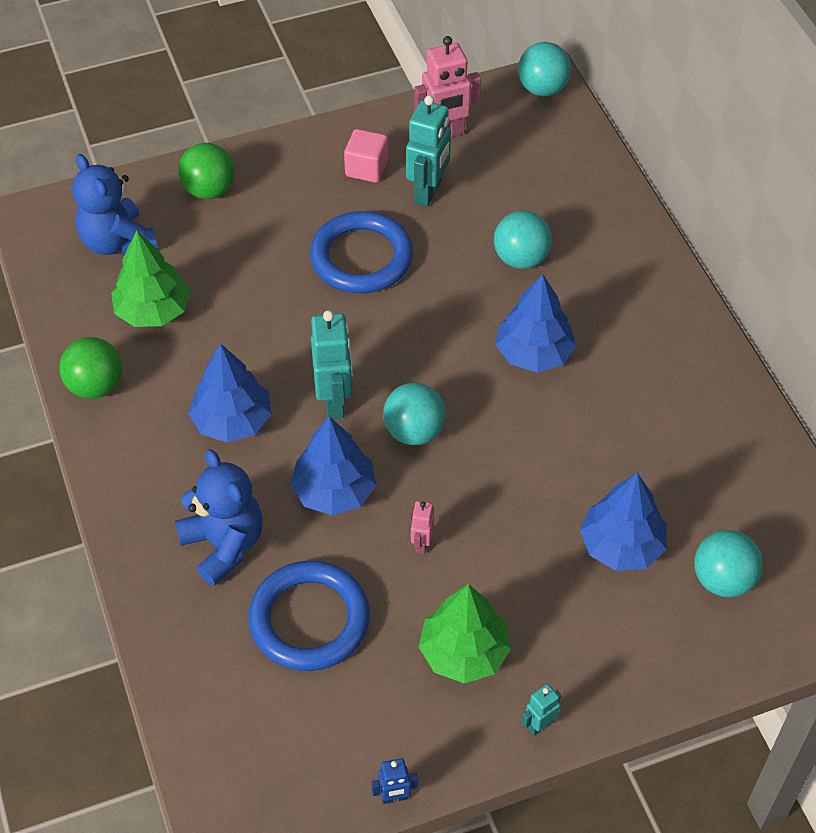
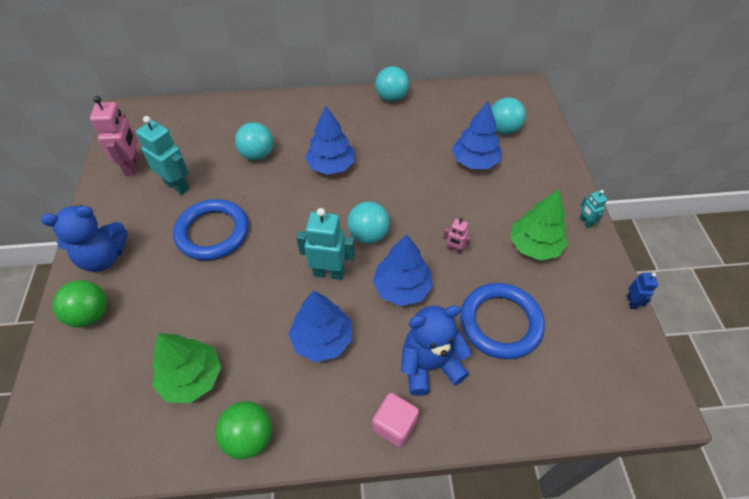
camera: 75 degrees left, 0 degrees up
(117, 242) = (103, 394): blue teddy bear -> blue teddy bear (103, 257)
(366, 168) = (135, 213): pink cube -> pink cube (394, 425)
(542, 89) = (129, 114): turquoise ball -> turquoise ball (391, 98)

